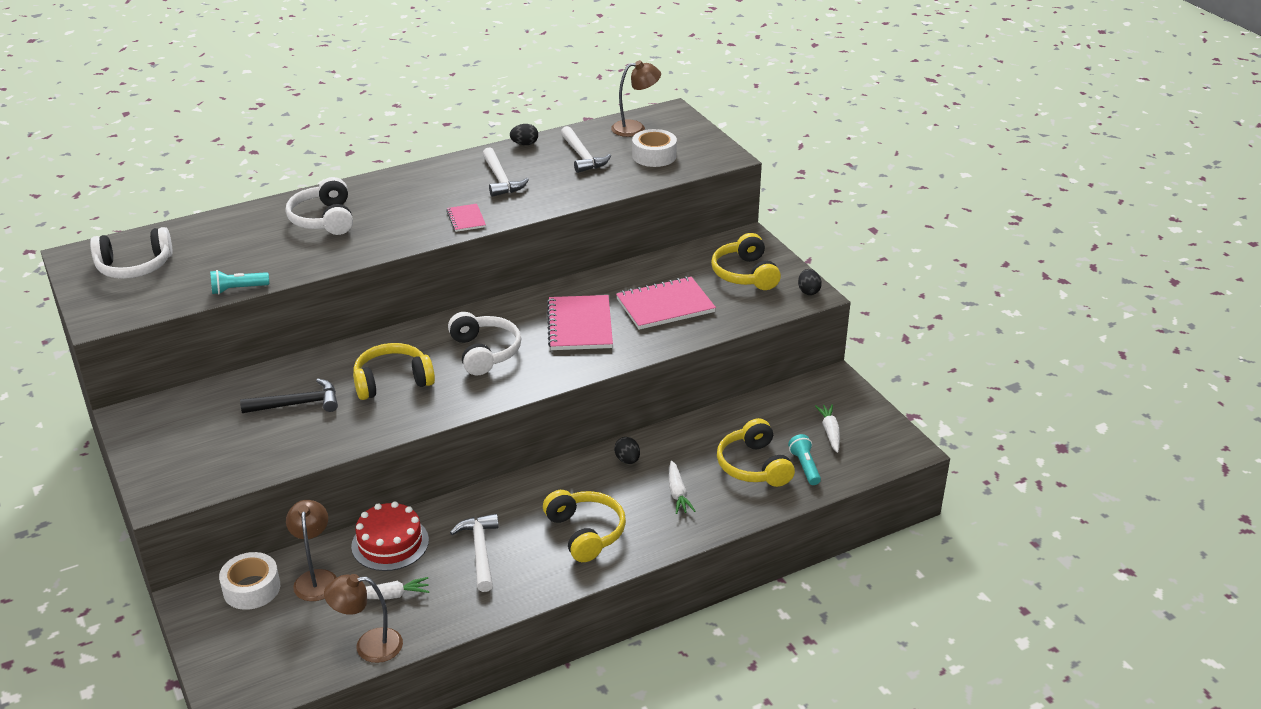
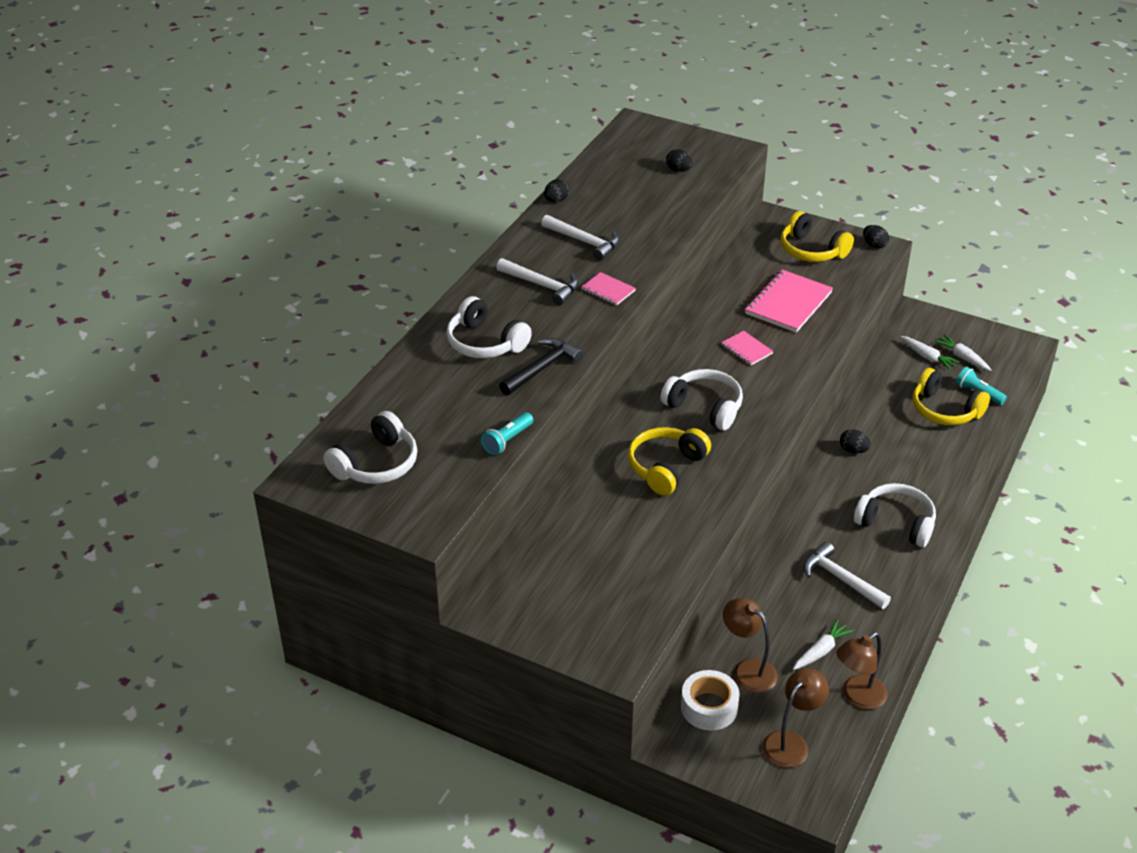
camera: 35 degrees left, 5 degrees up
(297, 404) = (615, 526): black hammer -> black hammer (542, 368)
(390, 543) = (766, 610): red cake -> none
(580, 325) = (746, 349): pink notebook -> pink notebook, size x0.52
(582, 156) = (621, 193): white hammer -> white hammer (542, 285)
(585, 532) = (896, 523): yellow headphones -> white headphones
(635, 128) = (628, 150): brown lamp -> brown lamp (791, 742)
(654, 156) = (678, 170): white tape -> black egg
(677, 493) = (920, 458): white carrot -> white carrot (927, 357)

